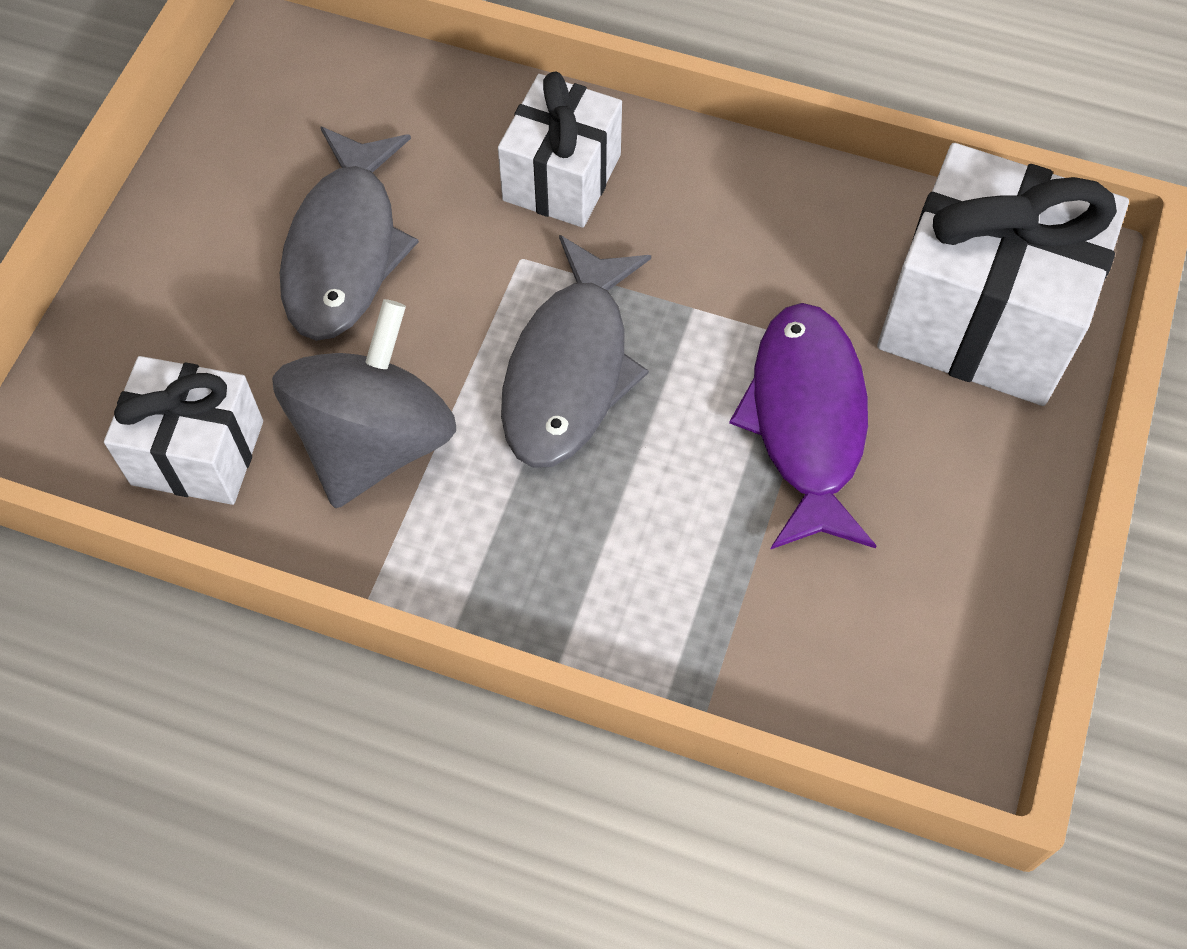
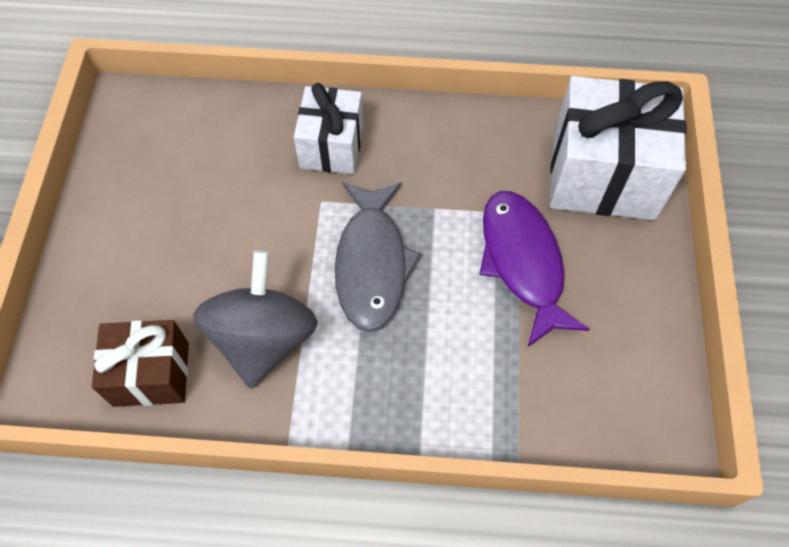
camera: 15 degrees left, 0 degrees up
(197, 452) = (151, 374): white gift -> brown gift
(345, 249) = (210, 221): grey fish -> none

